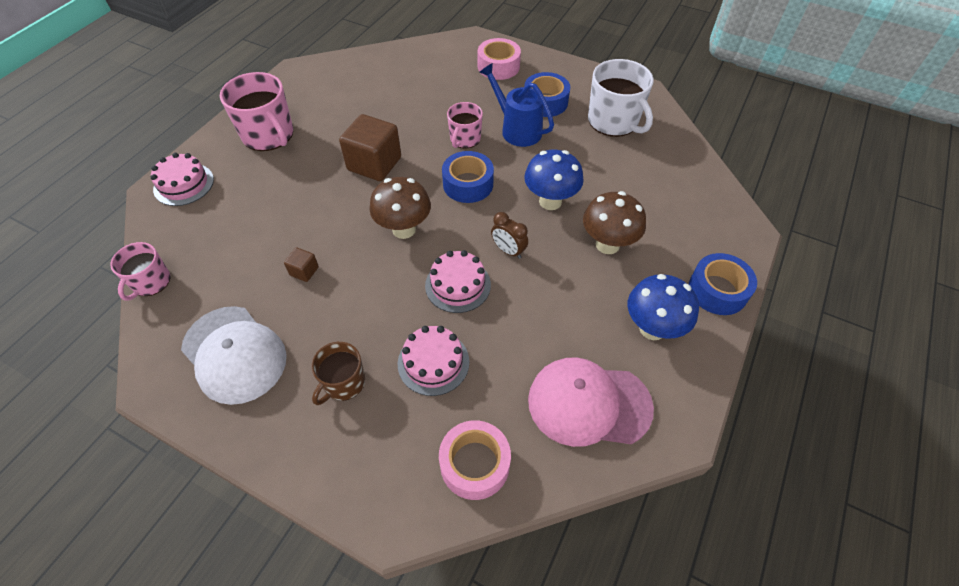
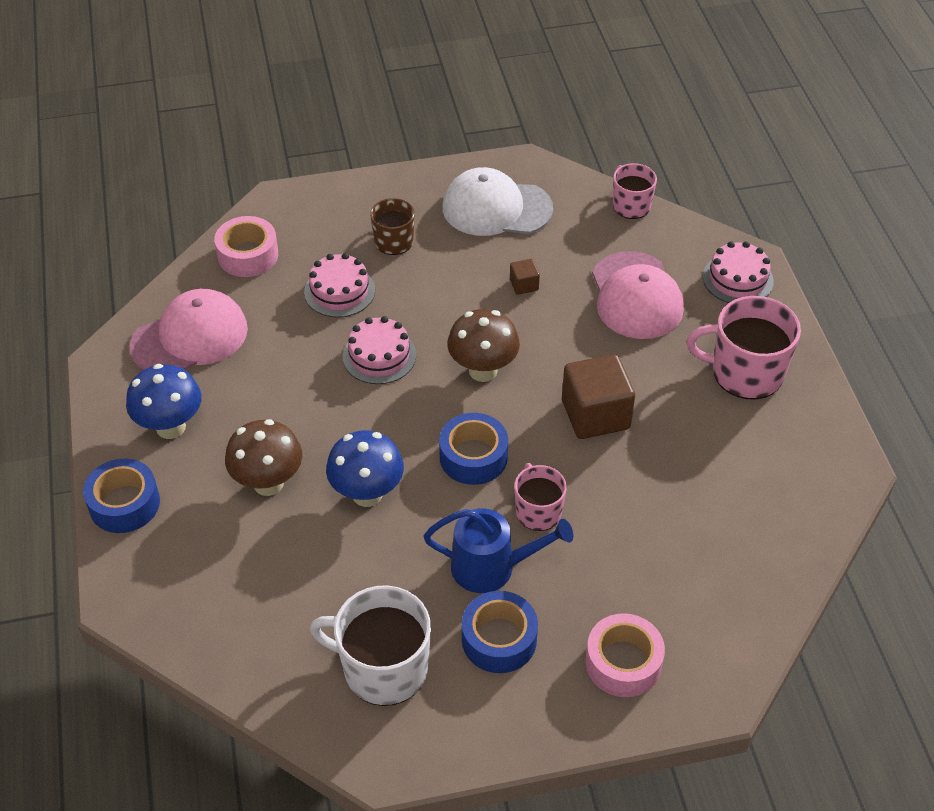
camera: 140 degrees right, 5 degrees down
(252, 214) = (636, 296): none -> pink cap
(508, 251) = (362, 414): brown clock -> none

